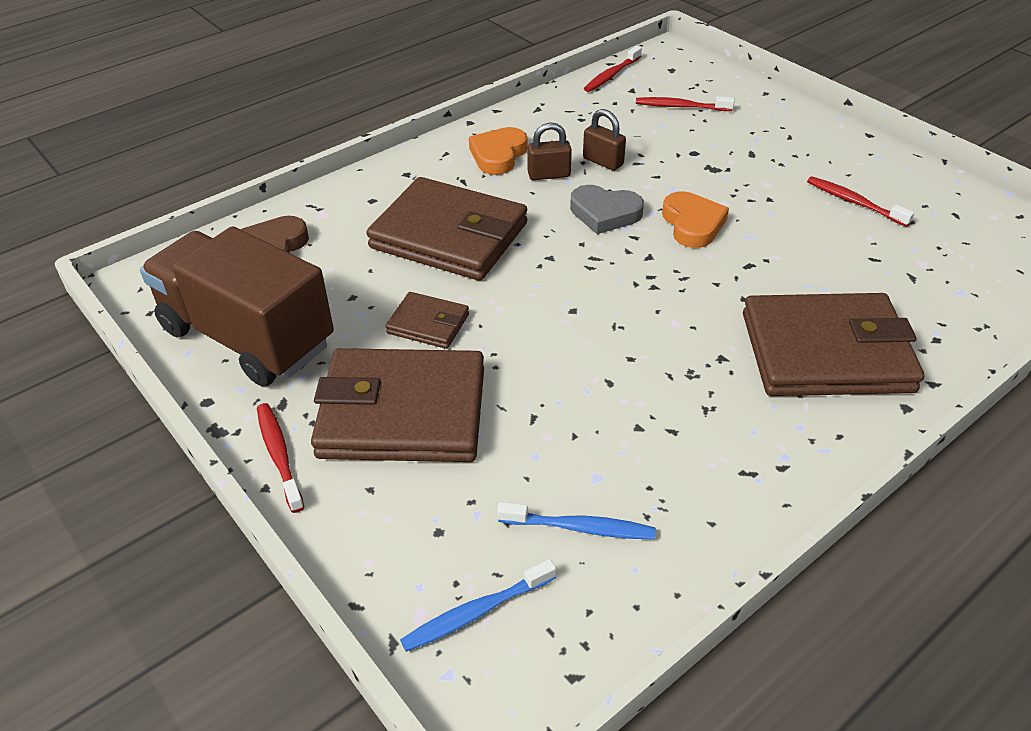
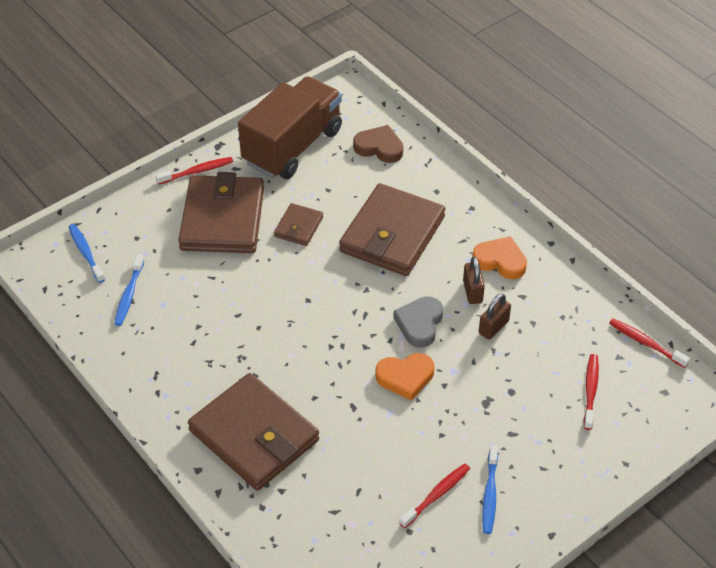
camera: 90 degrees right, 5 degrees up
(826, 352) = (254, 435): brown wallet -> brown wallet turned 45 degrees counterclockwise
(837, 168) = (490, 494): none -> blue toothbrush

